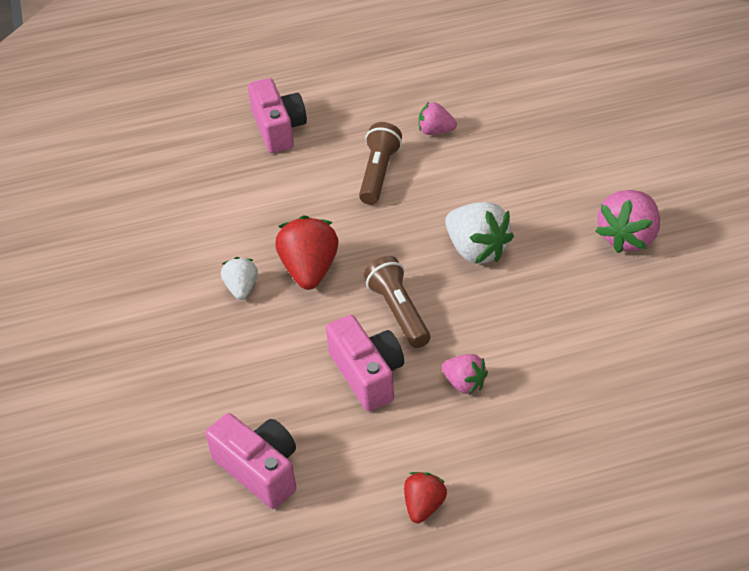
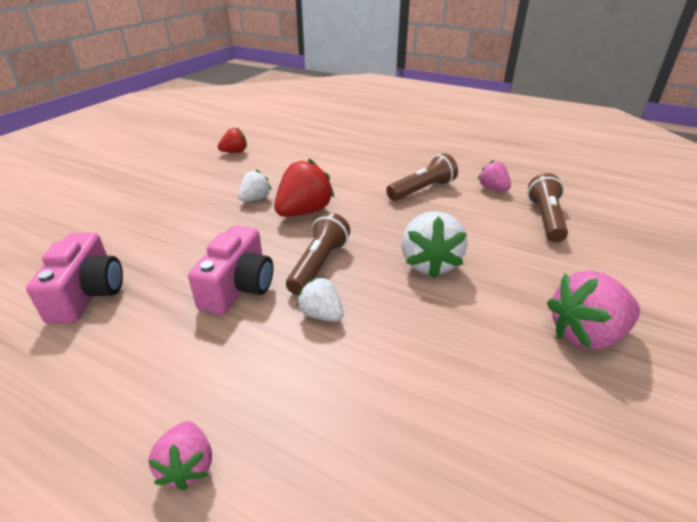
camera: 40 degrees right, 10 degrees down
(278, 129) = (394, 147): pink camera -> none
(424, 506) = (110, 412): red strawberry -> red strawberry (234, 152)
(457, 348) = (321, 314): none -> white strawberry
(464, 384) = (287, 343): pink strawberry -> pink strawberry (187, 466)
(512, 143) = (545, 219): none -> brown flashlight

